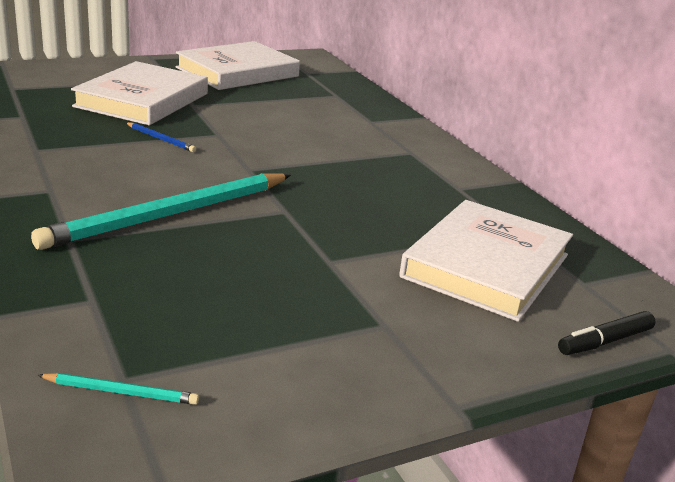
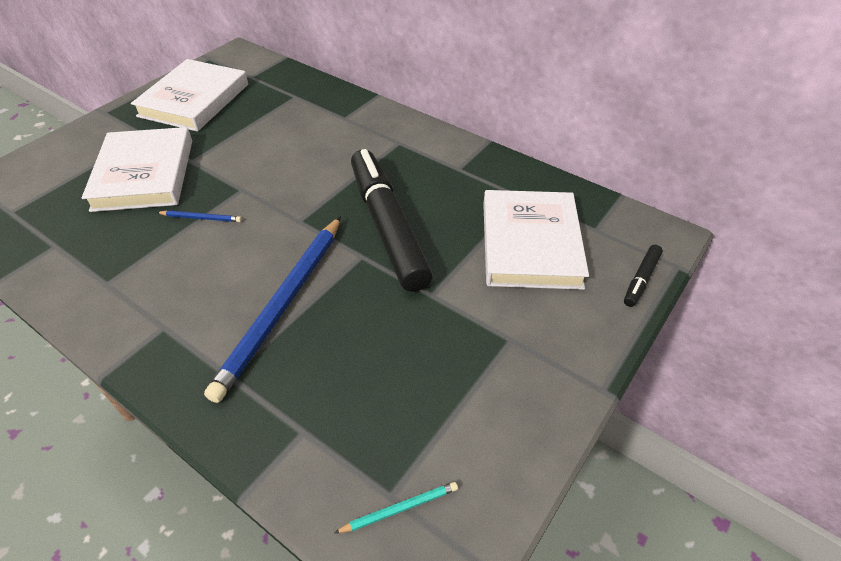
camera: 25 degrees left, 20 degrees up
(170, 215) = (283, 305): turquoise pencil -> blue pencil
(335, 201) = (388, 226): none -> black marker

